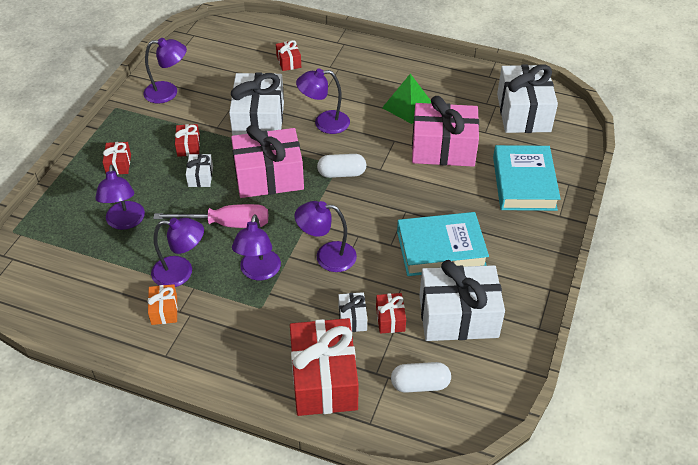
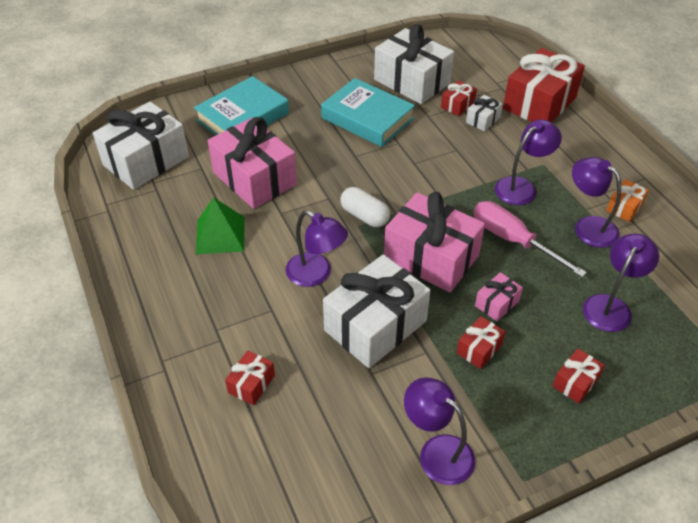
camera: 135 degrees left, 0 degrees up
(200, 176) = (497, 303): white gift -> pink gift
(327, 256) = (455, 164): purple lamp -> none
(420, 384) = (481, 69): white capsule -> none

